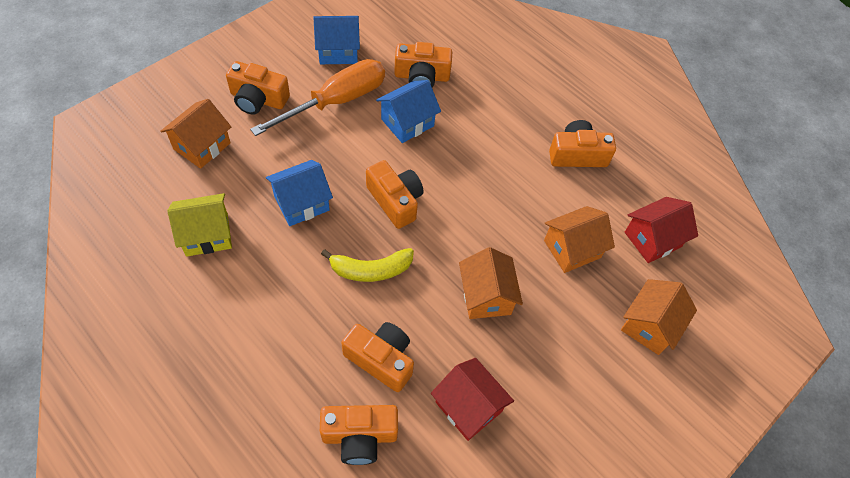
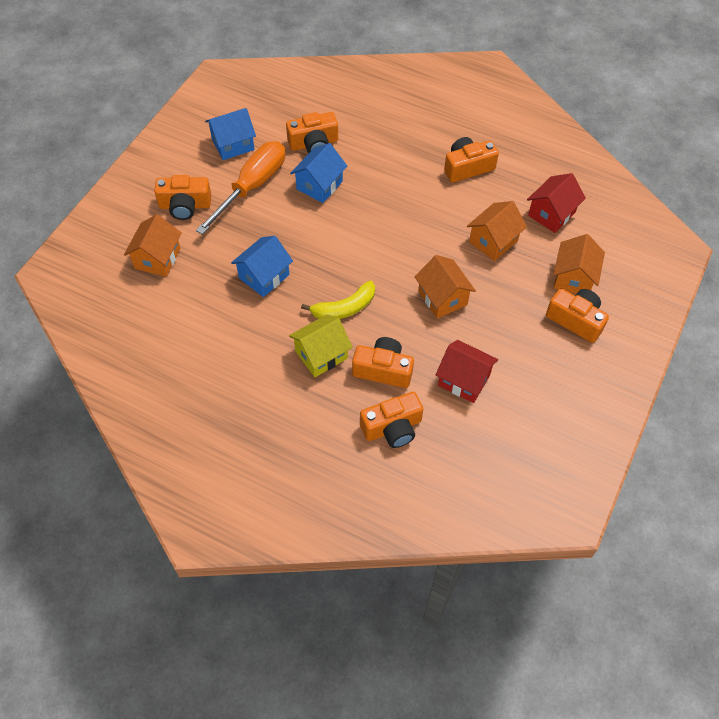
camera: 15 degrees left, 0 degrees up
(207, 235) = (199, 325): yellow house -> yellow house (321, 355)
(395, 201) = (339, 250): orange camera -> orange camera (575, 320)

